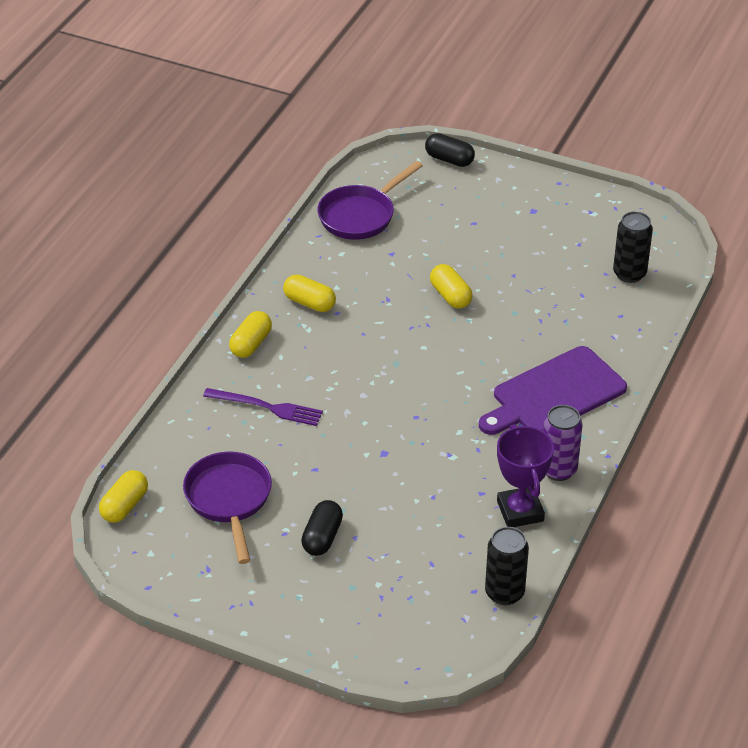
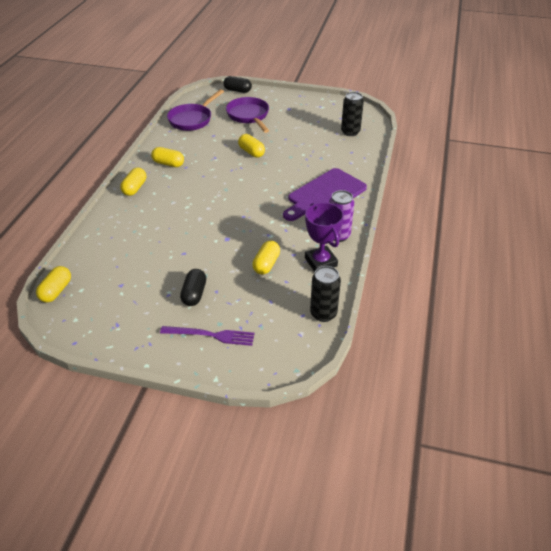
camera: 10 degrees left, 0 degrees up
(229, 500) = (128, 278): purple pan -> purple pan (249, 116)
(267, 407) = (148, 221): purple fork -> purple fork (211, 335)
(436, 504) = (266, 264): none -> yellow capsule

